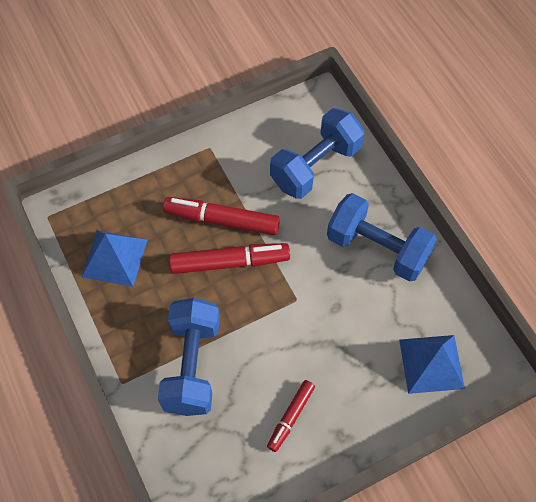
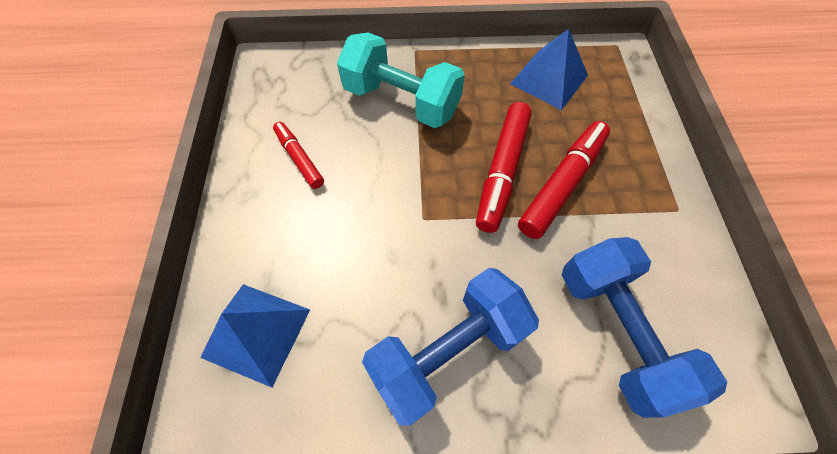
camera: 115 degrees right, 0 degrees up
(192, 365) = (401, 101): blue dumbbell -> turquoise dumbbell

